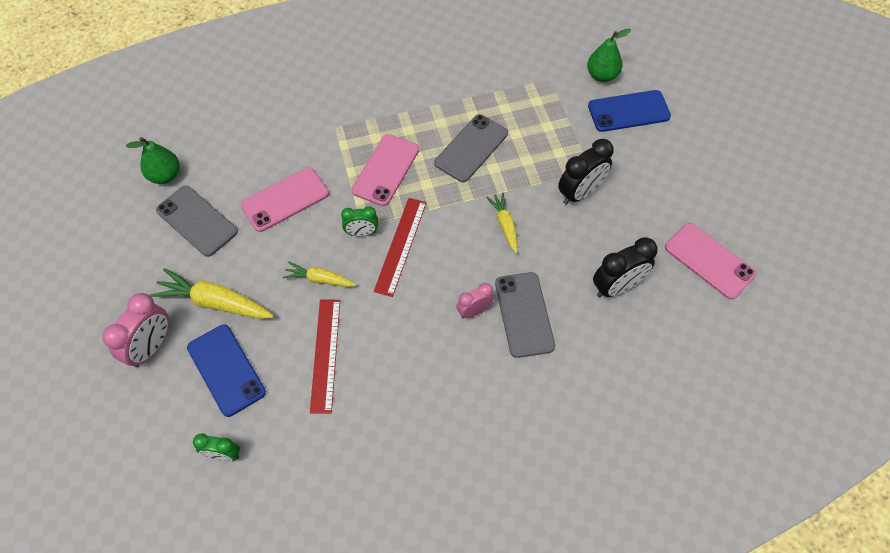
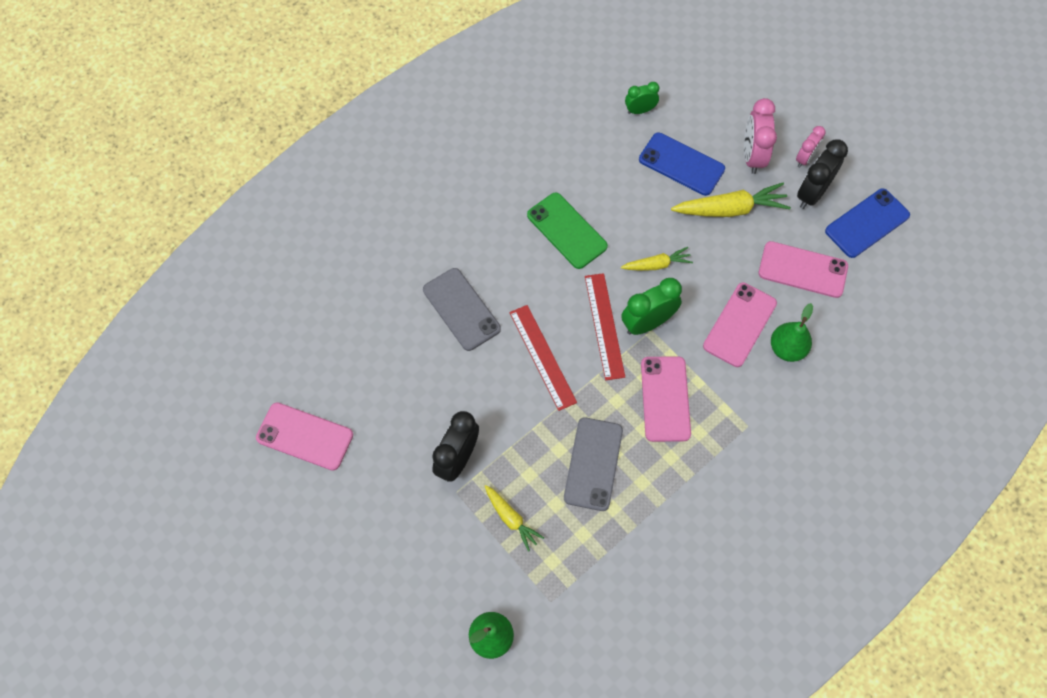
camera: 155 degrees right, 5 degrees up
(165, 175) = (868, 300): green pear -> green pear (787, 348)
(197, 221) = (802, 270): grey phone -> pink phone
(326, 354) = (611, 207): red ruler -> red ruler (542, 357)
(362, 233) = (647, 323): green clock -> green clock, size x1.65
(383, 349) = (567, 231): none -> green phone
(474, 311) = (507, 293): pink clock -> pink clock (805, 158)
(505, 225) = (518, 389): yellow carrot -> yellow carrot (511, 519)
(617, 286) = (386, 371): black clock -> black clock (812, 193)
(628, 111) = (441, 594): blue phone -> blue phone (867, 223)

